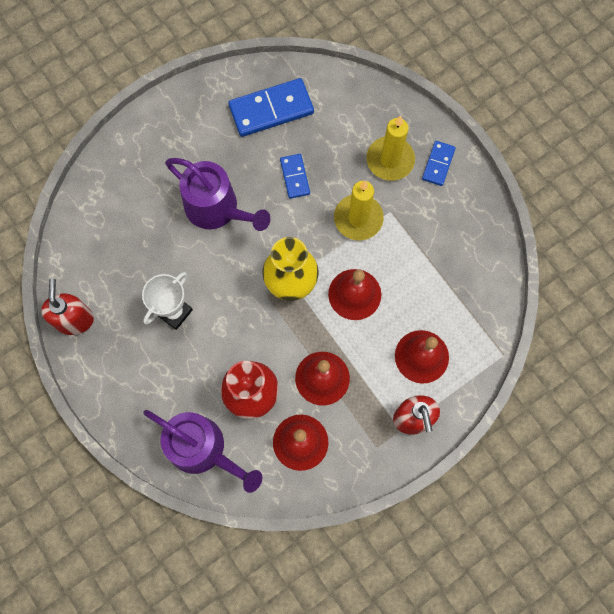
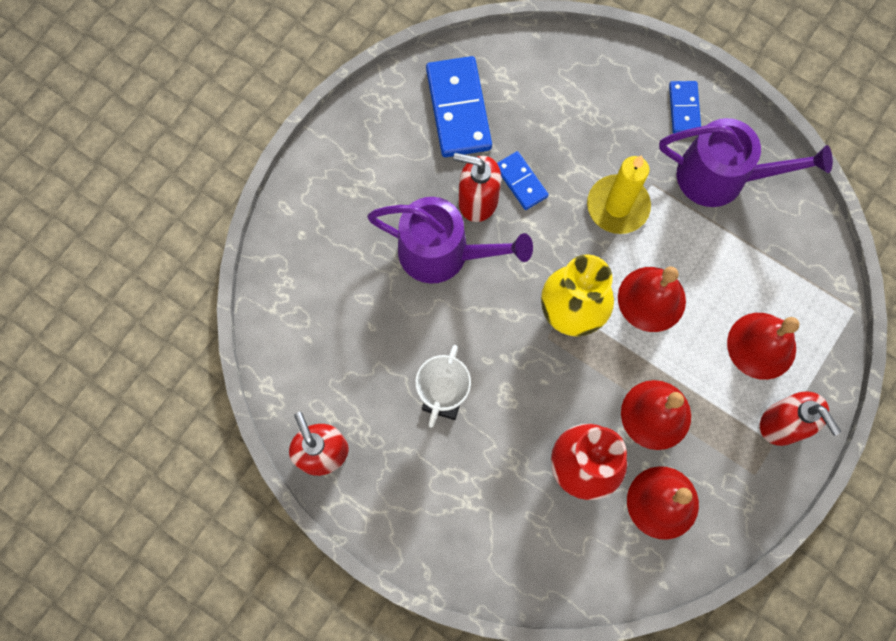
camera: 20 degrees left, 0 degrees up
(203, 449) = (549, 555): purple watering can -> purple watering can (721, 177)
(257, 180) = (477, 200): none -> red soap dispenser
(271, 109) = (458, 109): blue domino -> blue domino turned 60 degrees counterclockwise
(390, 160) = (625, 123): yellow candle -> none

